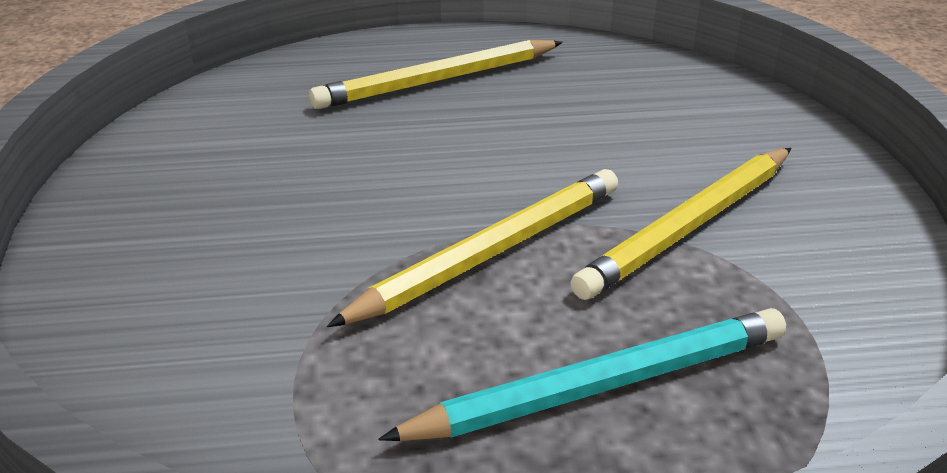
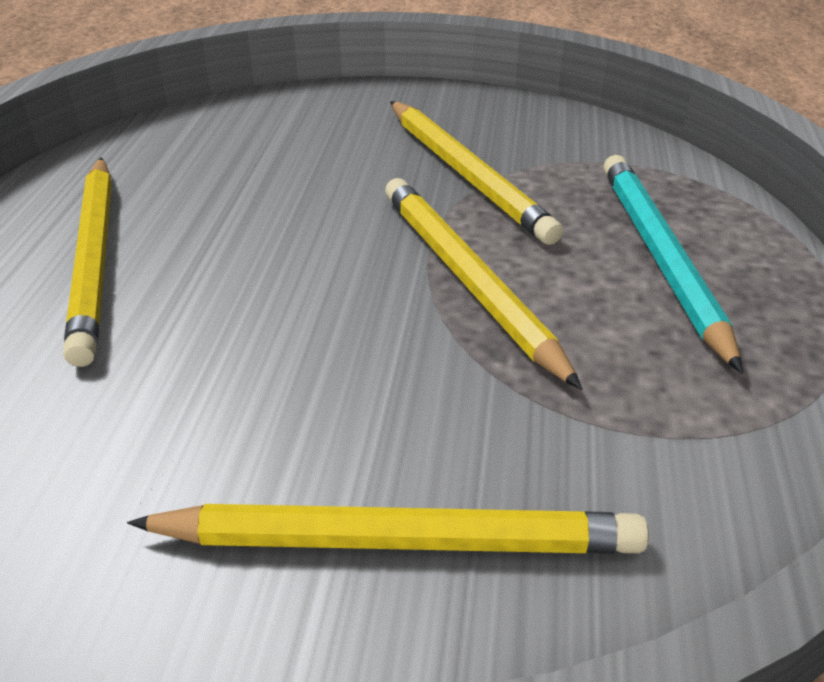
camera: 75 degrees left, 5 degrees up
(162, 264) = (399, 541): none -> yellow pencil

